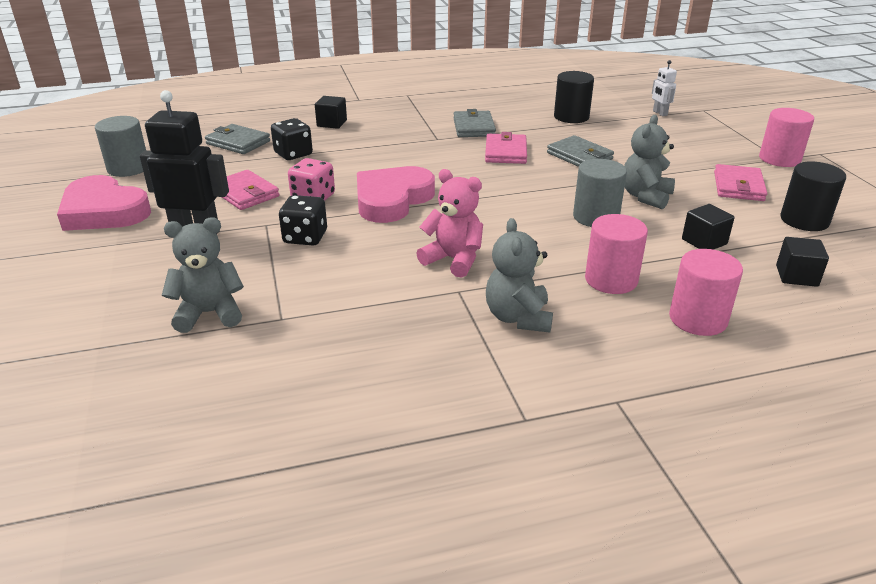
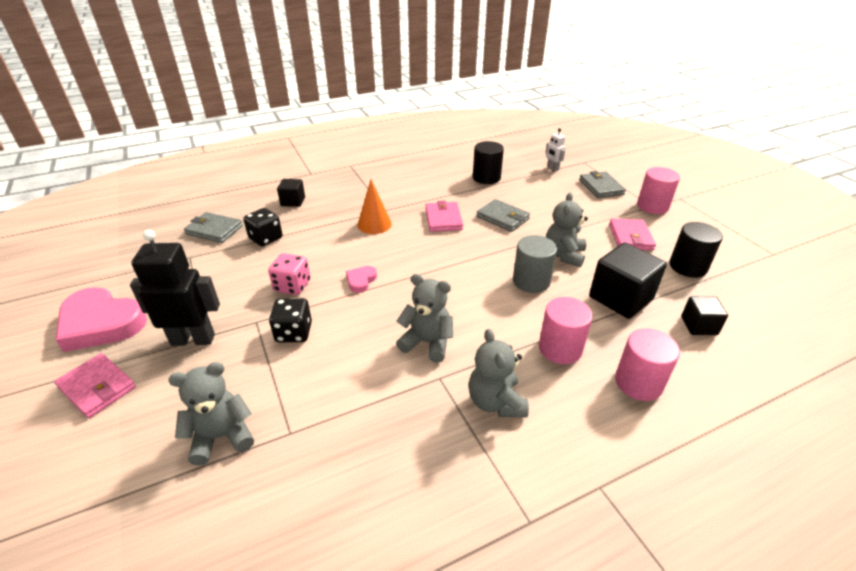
camera: 10 degrees left, 5 degrees up
(128, 168) = (117, 269): grey cylinder -> none
(245, 193) = (230, 288): pink wallet -> pink wallet (97, 387)
(392, 199) = (361, 280): pink heart -> pink heart, size x0.45
(421, 151) = (374, 224): none -> orange cone
(453, 260) = (427, 342): pink teddy bear -> grey teddy bear
(473, 127) = (412, 195): grey wallet -> grey wallet (601, 187)
(704, 242) = (620, 298): black cube -> black cube, size x1.81

